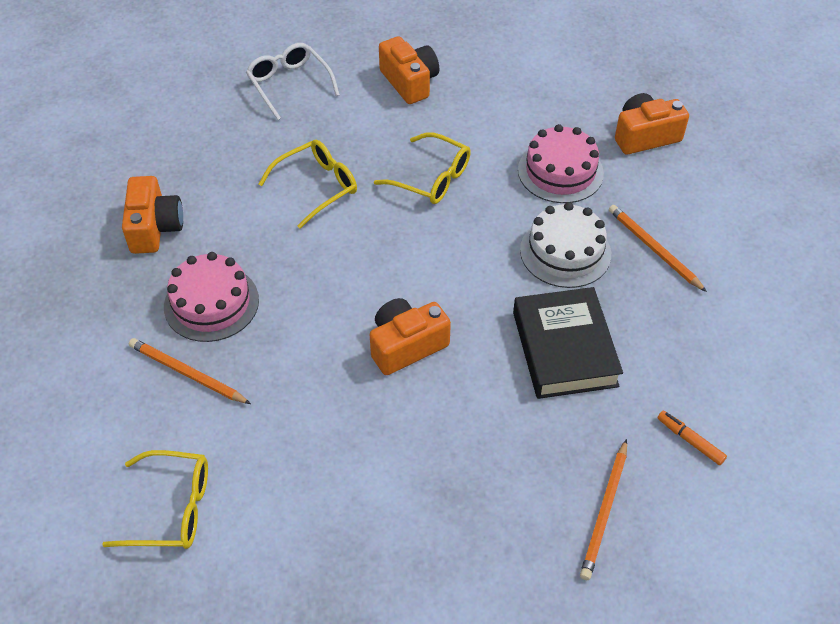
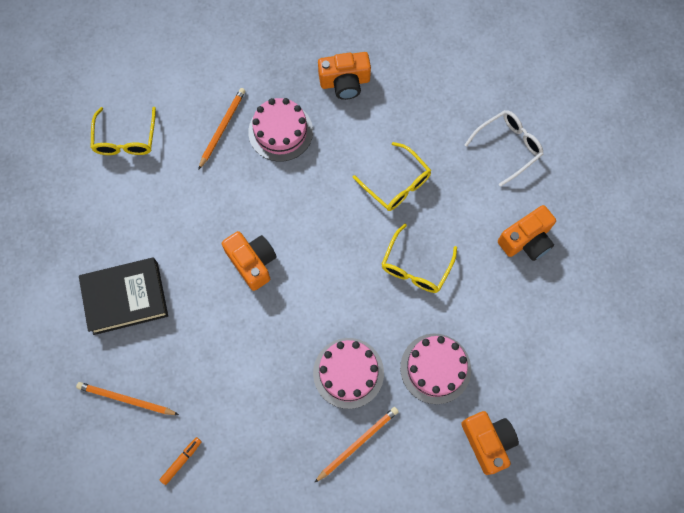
camera: 85 degrees right, 20 degrees up
(564, 349) = (256, 372): black book -> black book (125, 298)
(565, 252) = (348, 373): white cake -> pink cake

